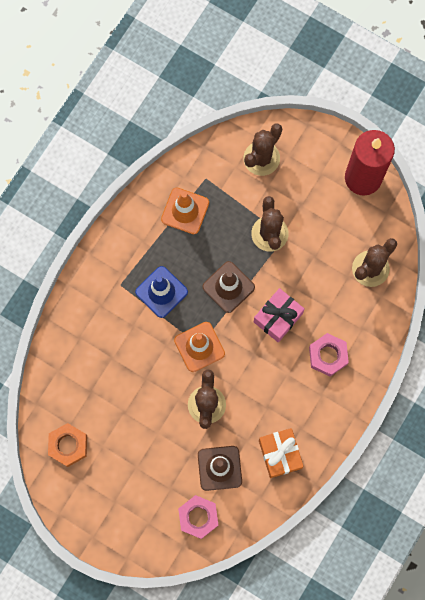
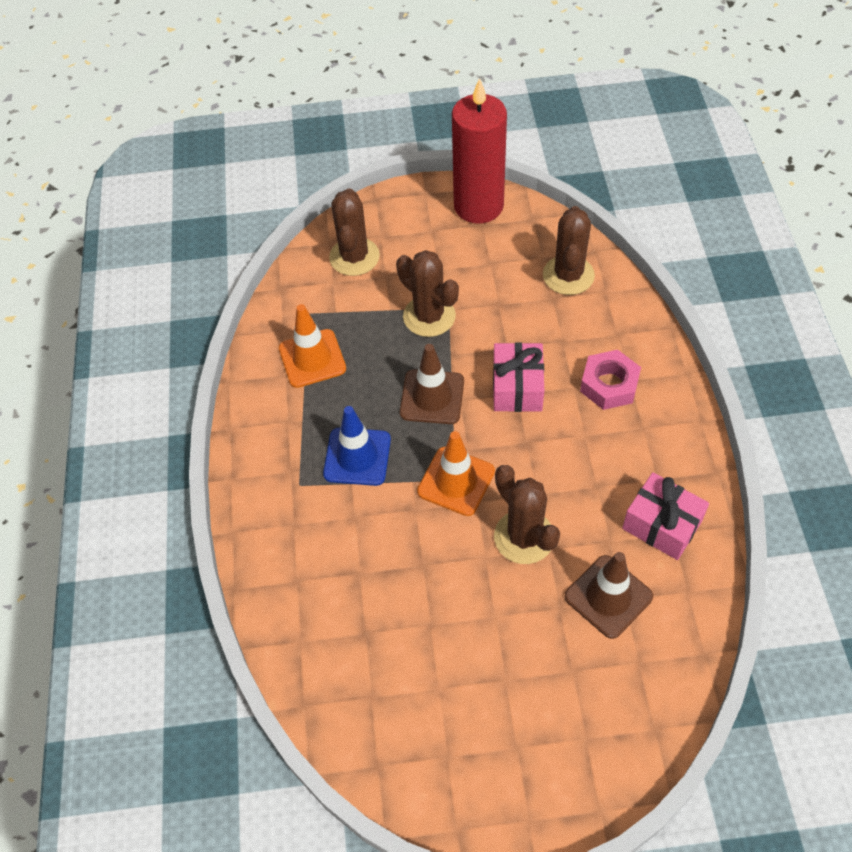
camera: 35 degrees left, 20 degrees down
(68, 445) = (391, 724): orange nut -> none
(198, 517) = (639, 677): pink nut -> none
(280, 454) = (661, 525): orange gift -> pink gift

